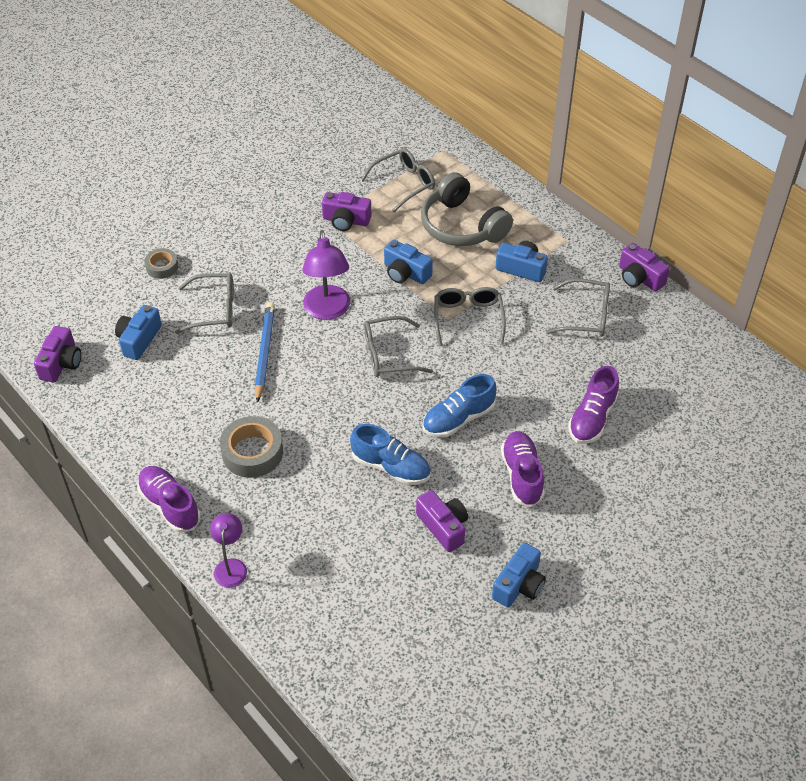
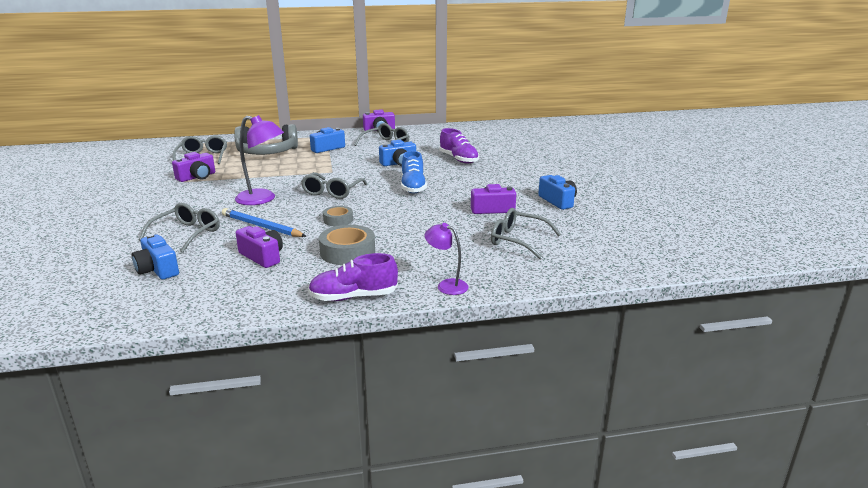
camera: 60 degrees left, 25 degrees down
(61, 363) = (112, 312): purple camera -> purple camera (262, 257)
(162, 267) = (102, 242): grey tape -> grey tape (338, 220)
(391, 467) = (425, 212): blue shoe -> none
(405, 273) = (274, 173): blue camera -> blue camera (399, 163)
(468, 318) = (340, 167): grey glasses -> grey glasses (517, 240)
(522, 475) = (477, 182): purple shoe -> none

